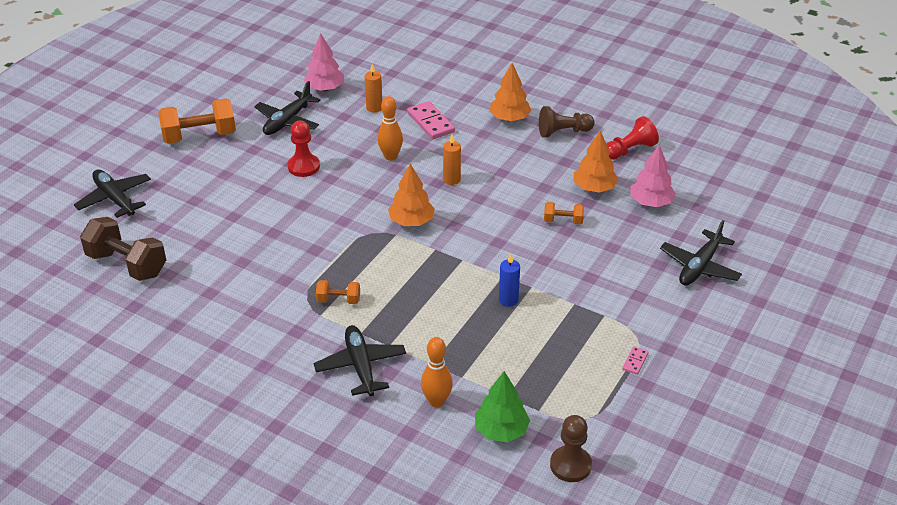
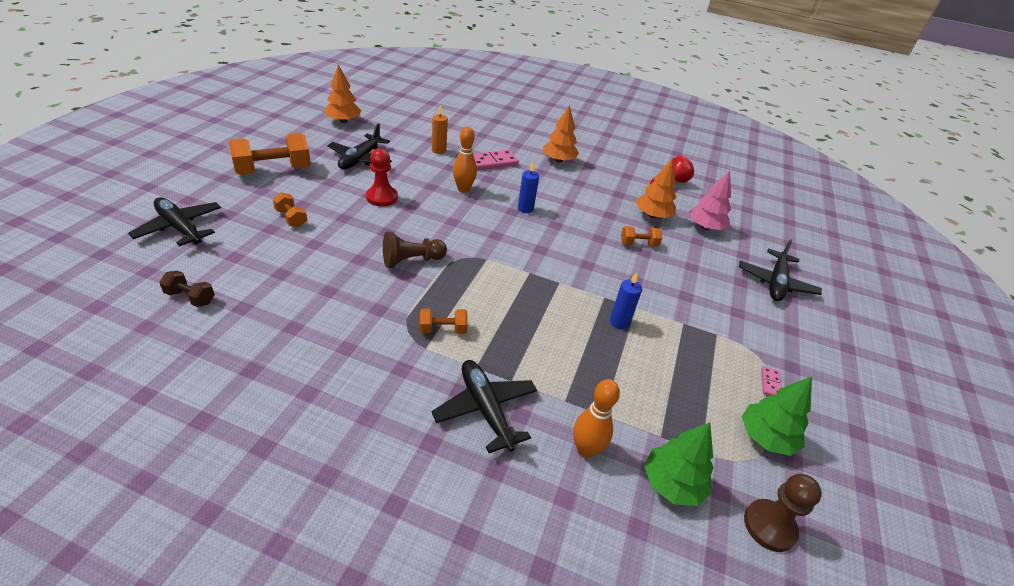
camera: 15 degrees left, 0 degrees up
(127, 264) = (190, 297): brown dumbbell -> brown dumbbell, size x0.50
(214, 189) = (291, 218): none -> orange dumbbell
(325, 88) = (391, 135): pink tree -> none
(411, 221) = (499, 246): orange tree -> orange tree (343, 121)
(431, 122) = (492, 162): pink domino -> pink domino turned 75 degrees counterclockwise
(451, 179) = (525, 209): orange candle -> blue candle
(563, 132) = (607, 171): brown pawn -> brown pawn (411, 261)
(604, 404) = (765, 438): none -> green tree

